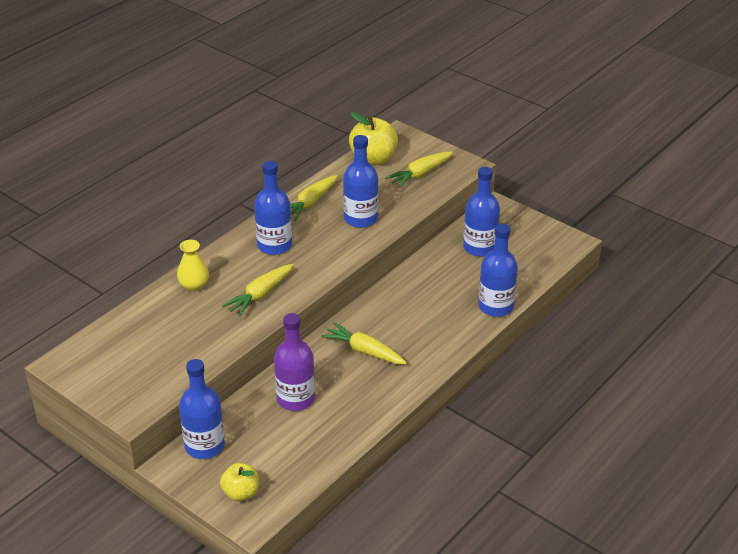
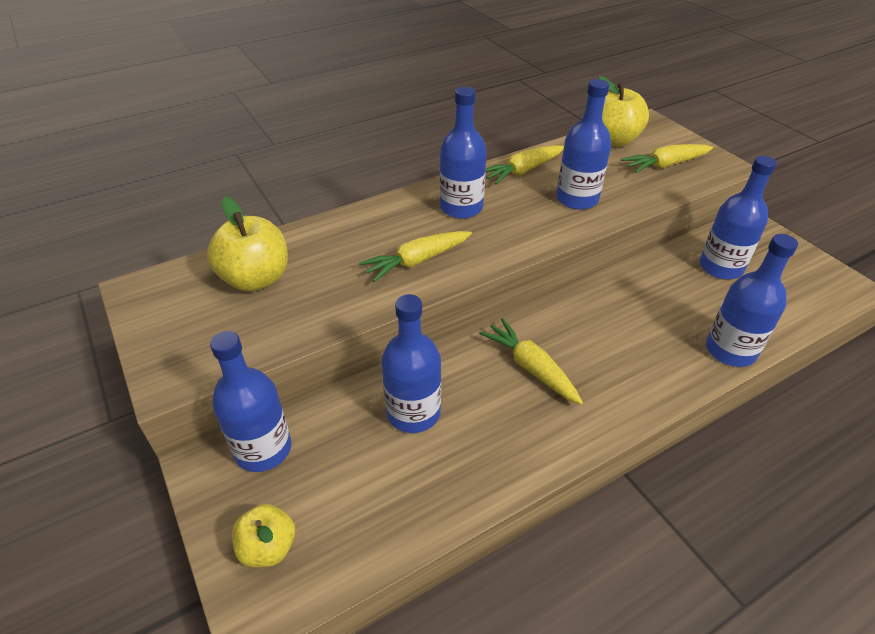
camera: 20 degrees right, 5 degrees up
(147, 335) = (256, 279): none -> yellow apple
(194, 285) = (345, 232): yellow vase -> none
(295, 399) = (413, 412): purple bottle -> blue bottle

